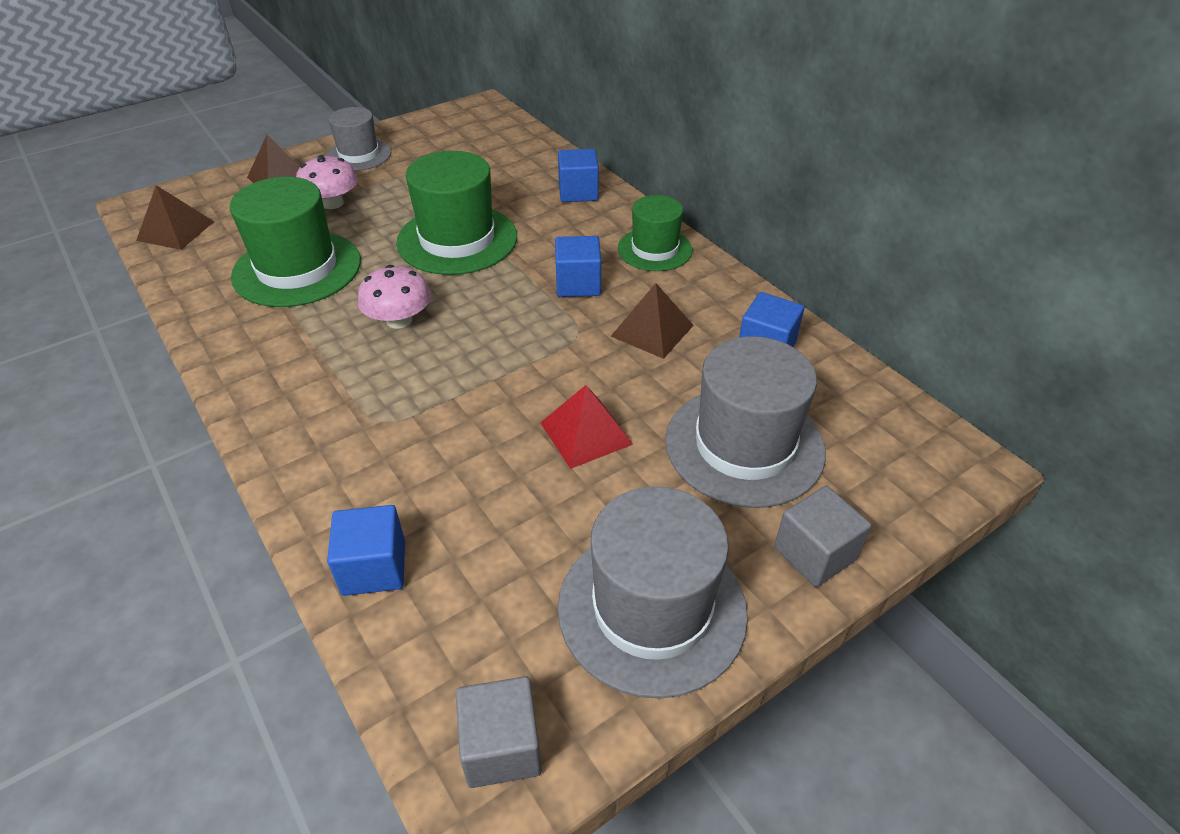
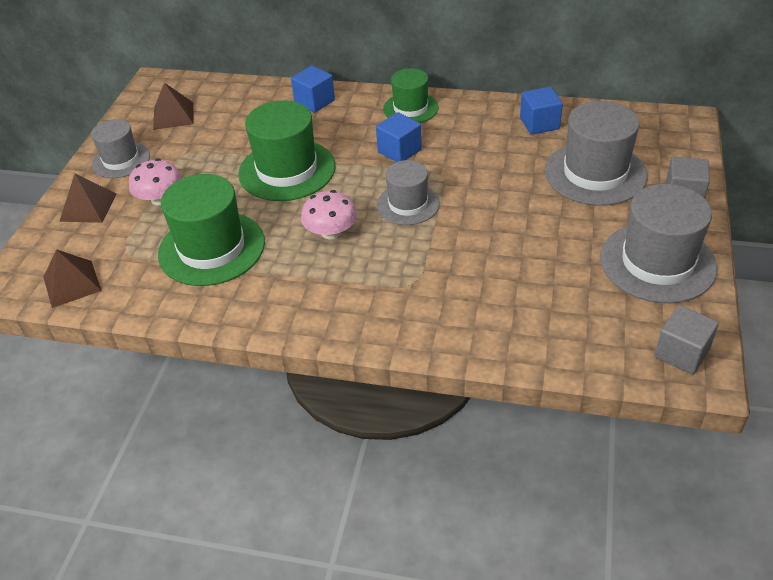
camera: 40 degrees left, 0 degrees up
(374, 567) = (522, 341): blue cube -> none
(502, 341) = (408, 204): none -> grey hat
(585, 433) = (520, 217): red pyramid -> none
(652, 330) = (475, 150): brown pyramid -> brown pyramid (173, 115)

